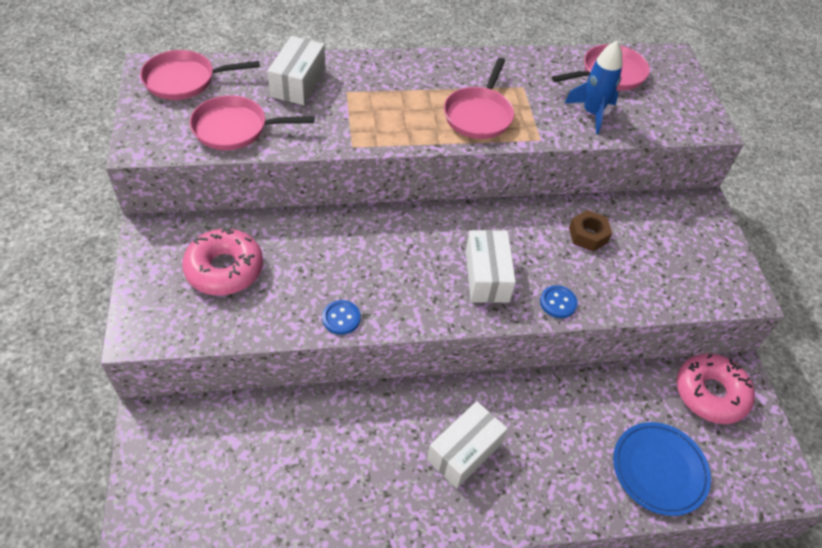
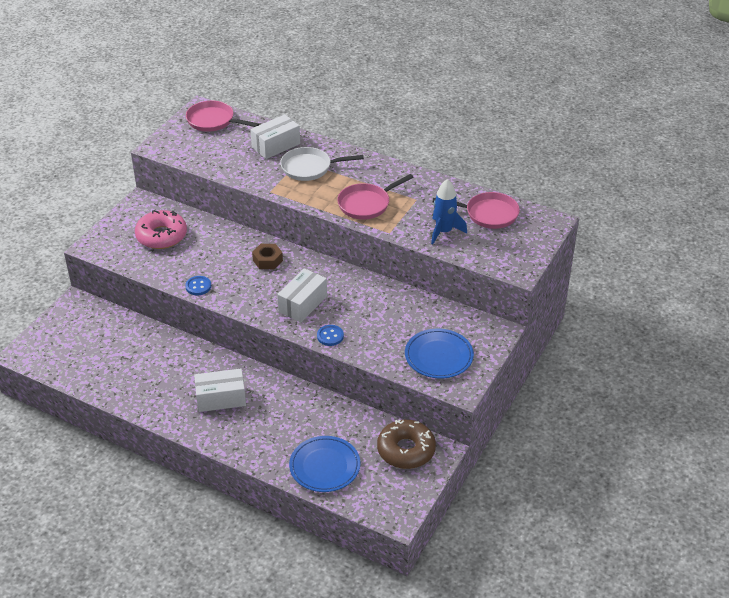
camera: 40 degrees right, 10 degrees down
(235, 128) = (214, 157): pink pan -> none
(367, 96) = (309, 168): none -> white pan
(588, 235) = (393, 312): brown nut -> brown nut (267, 260)
(685, 266) = (438, 356): none -> blue plate
(710, 393) = (406, 450): pink donut -> brown donut

